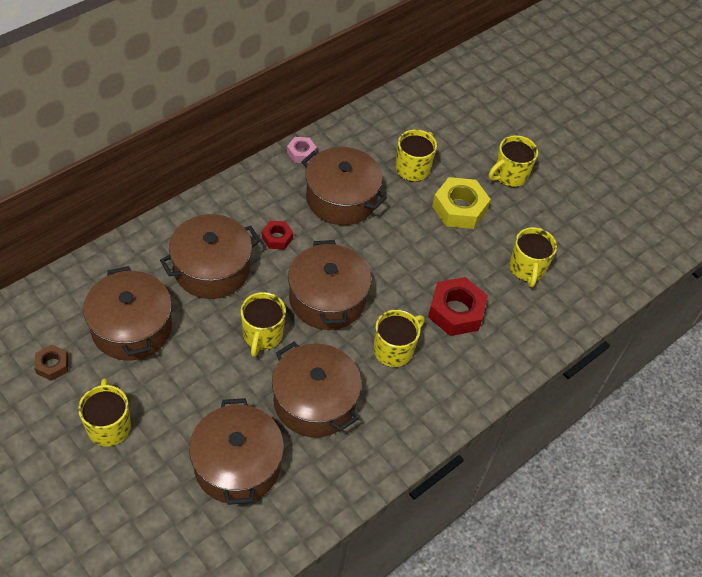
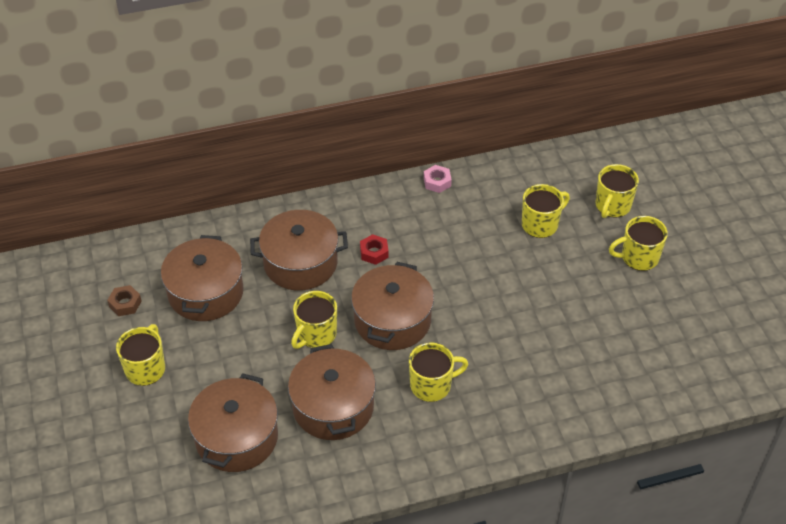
camera: 30 degrees right, 5 degrees down
(341, 198) = (454, 234): brown pot -> none
(456, 312) = (512, 369): red nut -> none
(459, 208) = (568, 275): yellow nut -> none
(527, 269) = (607, 352): yellow mug -> yellow mug (612, 206)

